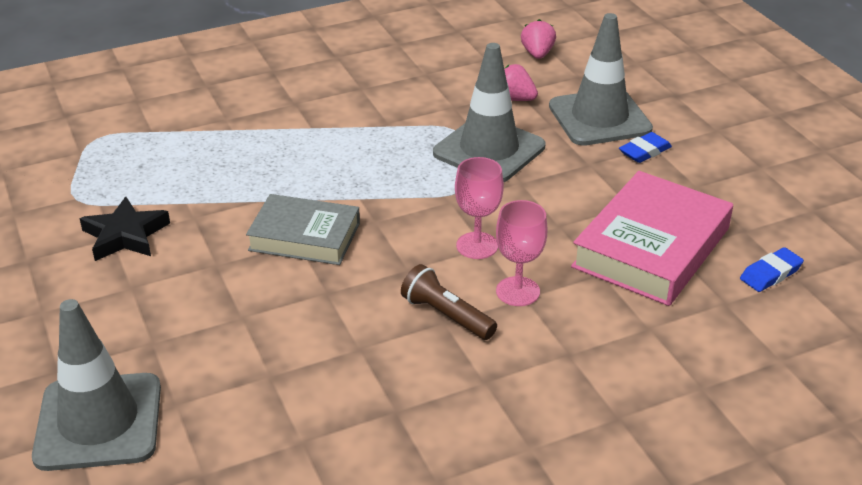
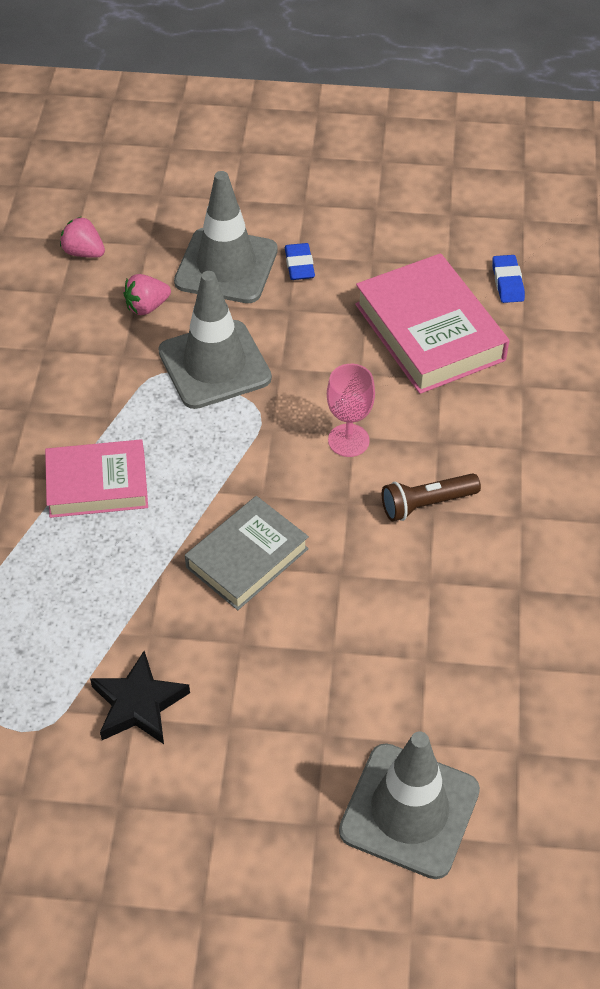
camera: 60 degrees left, 15 degrees up
(318, 142) = (97, 484): none -> pink book
(518, 291) = (427, 443): pink goblet -> none

